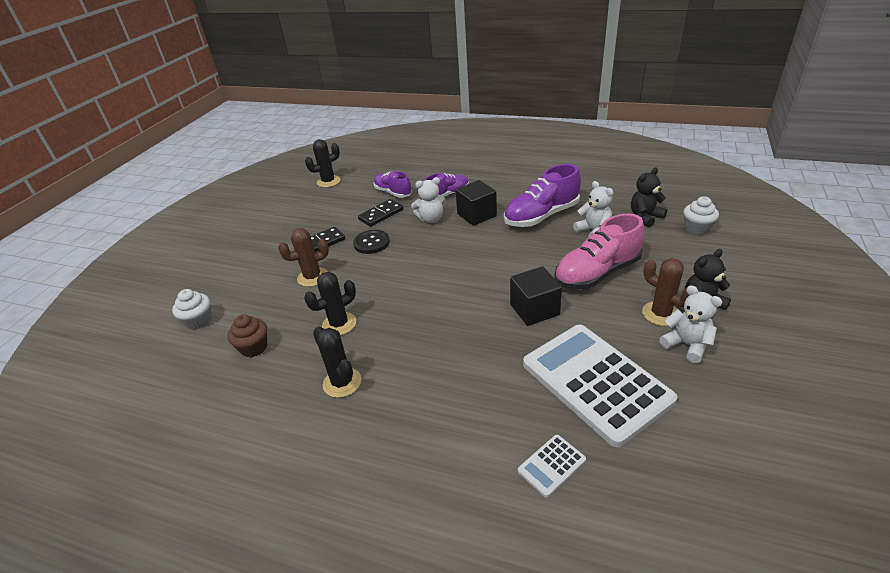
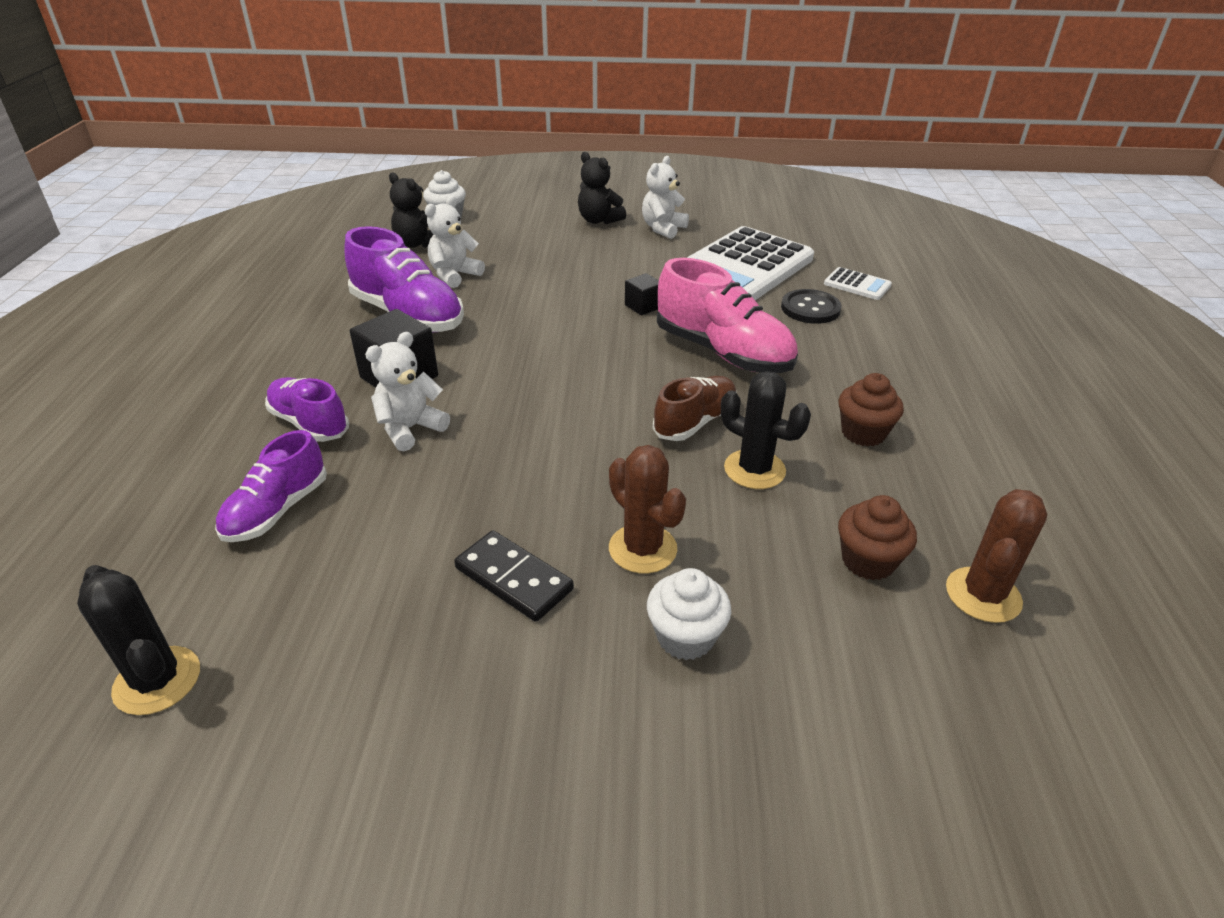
camera: 110 degrees left, 0 degrees up
(199, 321) = (861, 700): white cupcake -> white cupcake (685, 637)
(342, 382) = (863, 433): black cactus -> brown cupcake
(371, 243) = (504, 492): black button -> black button (810, 308)
(381, 214) = (385, 506): black domino -> none
(391, 310) = (695, 422): none -> brown shoe
(431, 219) = (410, 429): white teddy bear -> white teddy bear turned 105 degrees counterclockwise
(534, 309) = (643, 306): black cube -> black cube, size x0.56
(597, 273) = (555, 271): pink shoe -> pink shoe (723, 352)
(660, 314) = (620, 238): brown cactus -> brown cactus (983, 595)

